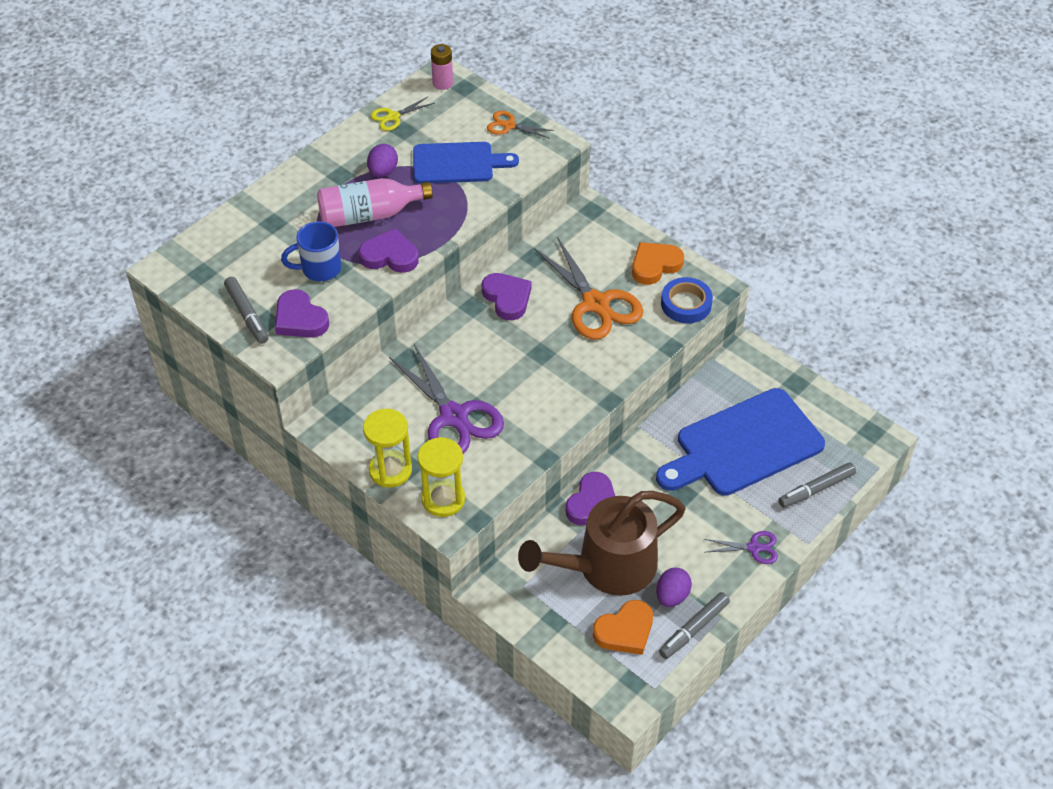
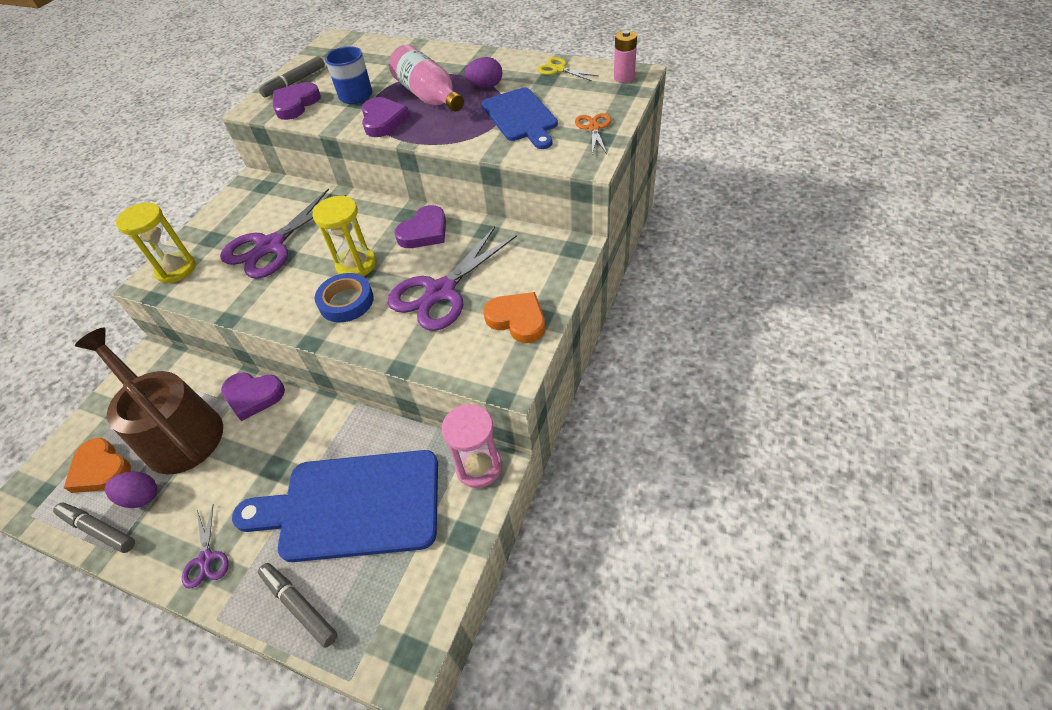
camera: 75 degrees right, 0 degrees up
(390, 470) = (206, 230): yellow hourglass -> yellow hourglass (356, 265)
(596, 304) = (440, 292): orange scissors -> purple scissors
(686, 304) = (469, 363): blue tape -> blue tape (346, 301)
(741, 360) = (479, 467): none -> pink hourglass
(743, 445) = (352, 506): blue cutting board -> blue cutting board turned 45 degrees counterclockwise

